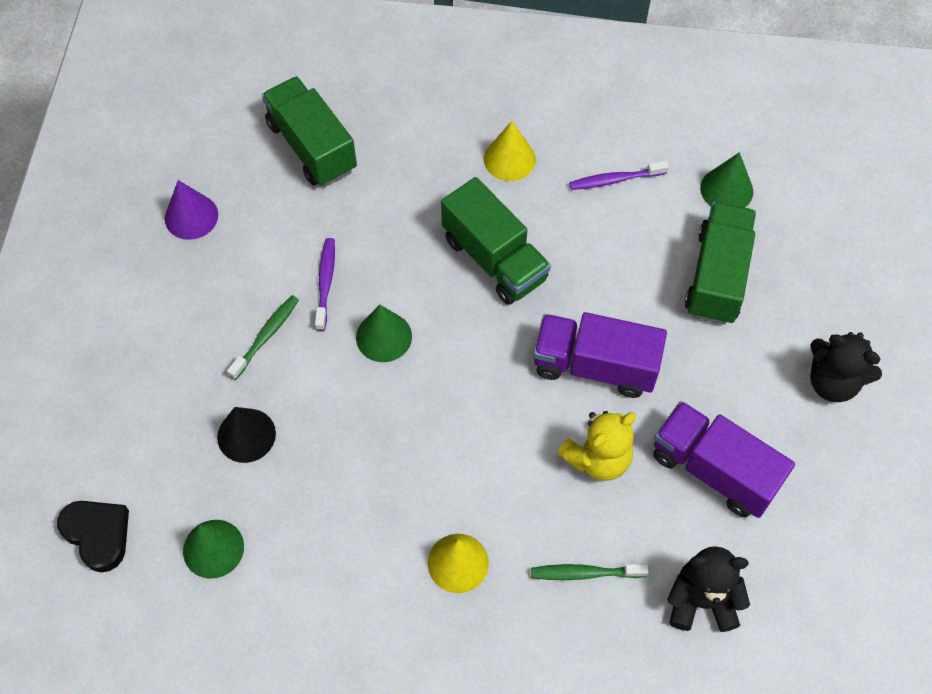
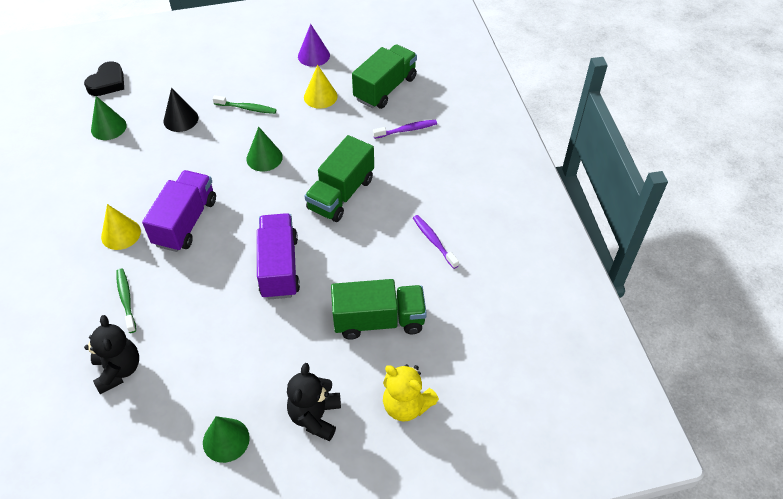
camera: 70 degrees right, 10 degrees down
(325, 282) = (292, 122): purple toothbrush -> purple toothbrush (407, 130)
(509, 159) = (422, 181): yellow cone -> yellow cone (320, 96)
(597, 458) = (210, 286): yellow teddy bear -> yellow teddy bear (406, 405)
(714, 470) = (219, 355): purple truck -> purple truck (185, 222)
(726, 189) = (458, 309): green cone -> green cone (226, 440)

